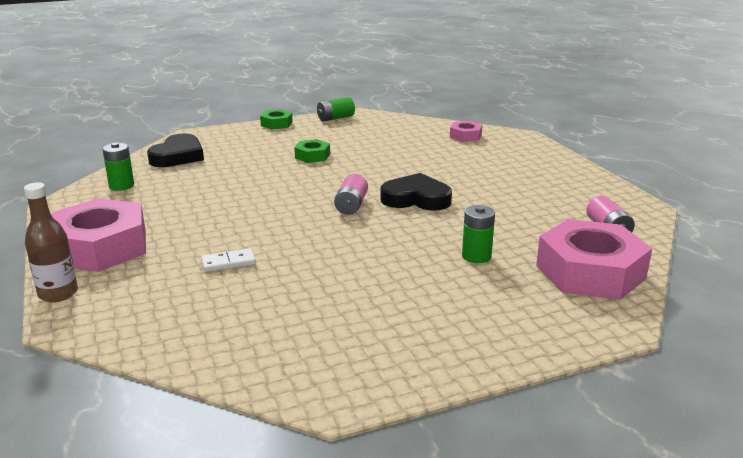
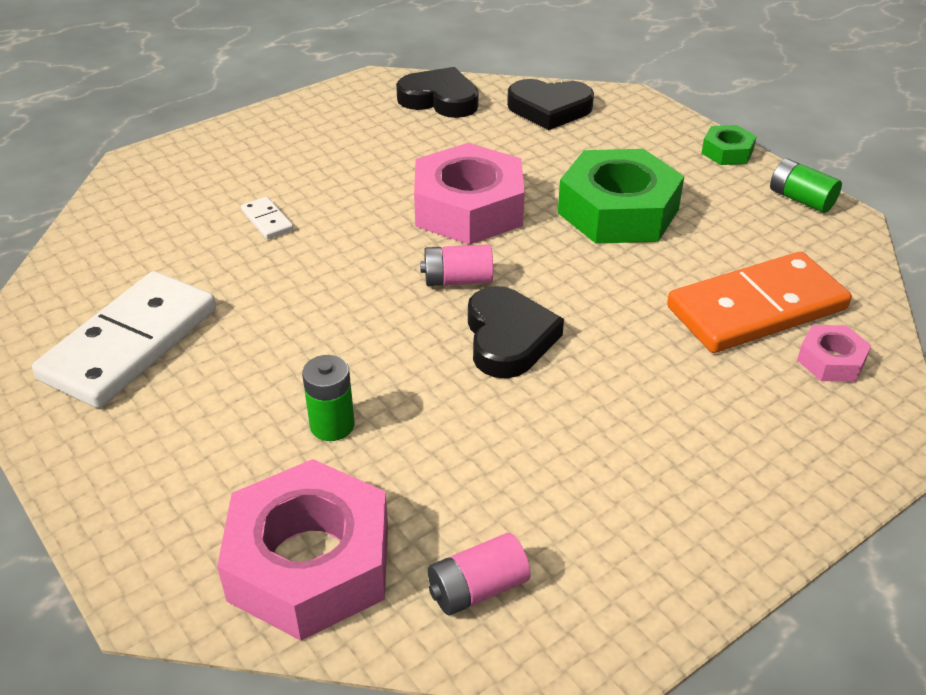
camera: 75 degrees right, 15 degrees up
(58, 293) = (185, 141): brown bottle -> none
(100, 247) = (283, 134): pink nut -> pink nut (468, 208)
(121, 186) = (440, 99): green battery -> black heart
(312, 156) = (618, 211): green nut -> green nut, size x2.13
(357, 329) = (130, 344): none -> white domino
(420, 142) = (756, 308): none -> orange domino

